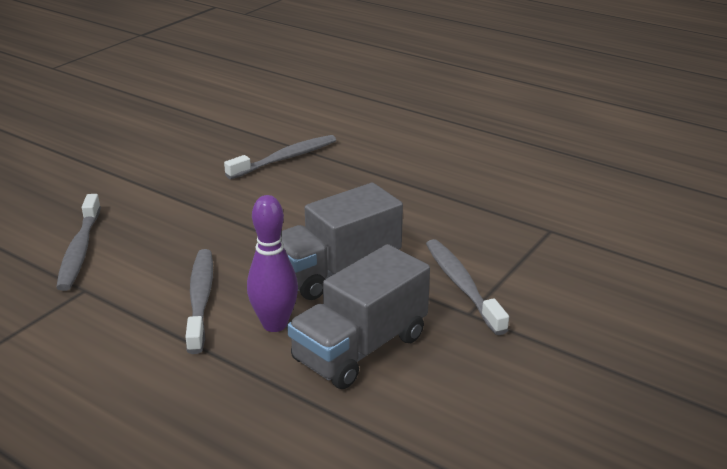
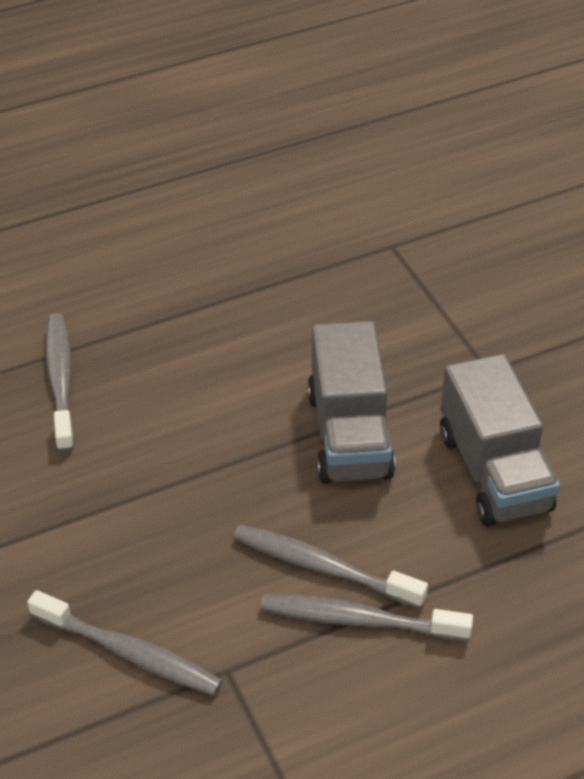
camera: 60 degrees left, 15 degrees up
(274, 324) = (412, 521): purple bowling pin -> none
(462, 286) = (441, 354): grey toothbrush -> grey toothbrush (359, 620)

